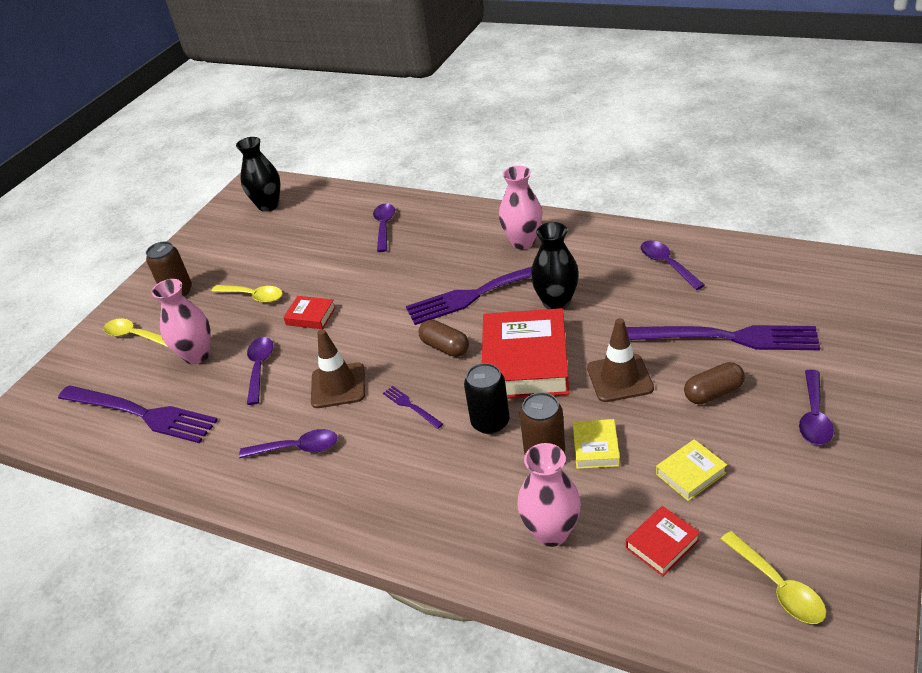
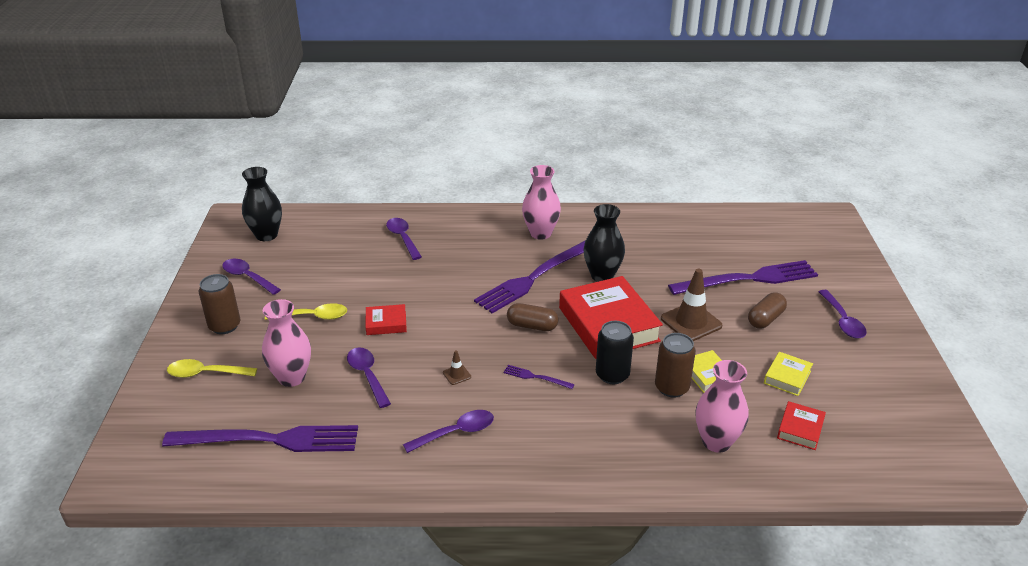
camera: 30 degrees left, 5 degrees down
(338, 386) = (457, 375): brown traffic cone -> brown traffic cone, size x0.45
(667, 264) = (670, 234): purple spoon -> purple spoon (248, 277)
(777, 586) = (892, 436): yellow spoon -> none

